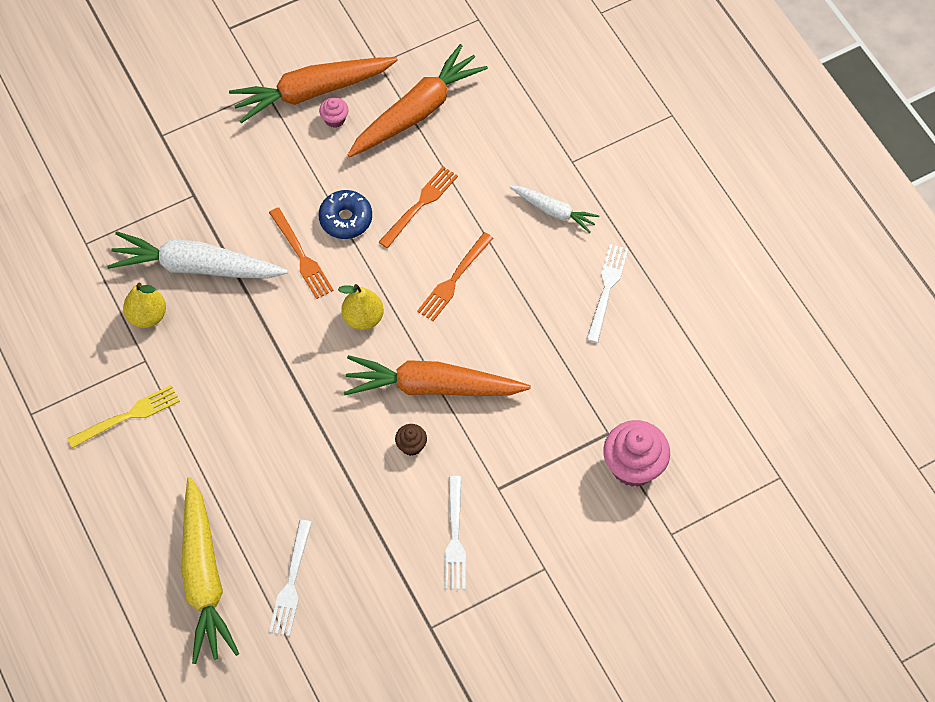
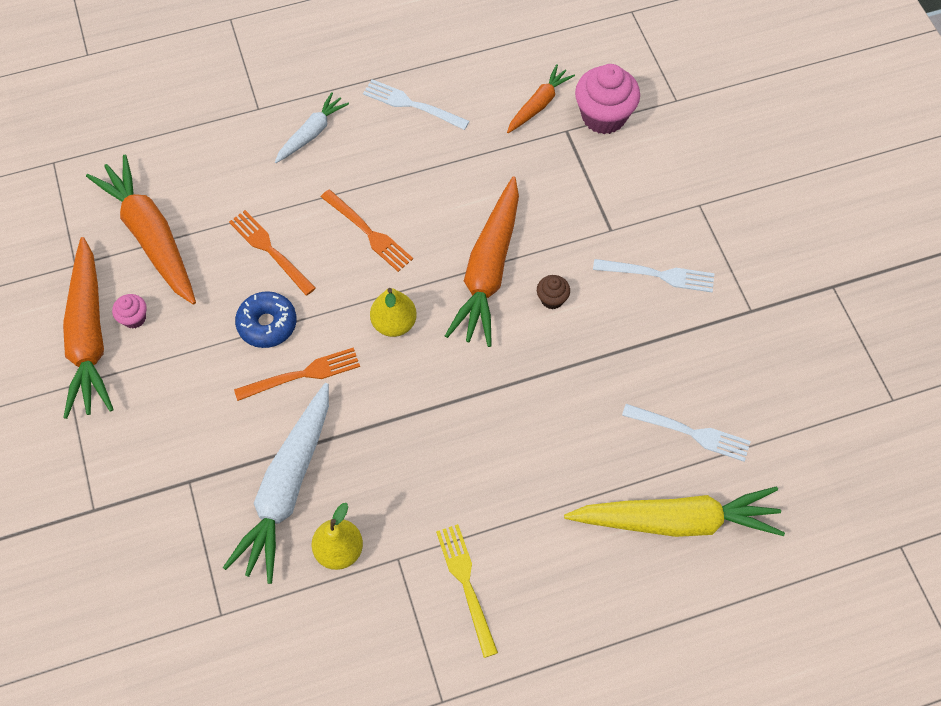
camera: 80 degrees left, 0 degrees up
(634, 403) = (538, 104): none -> orange carrot

